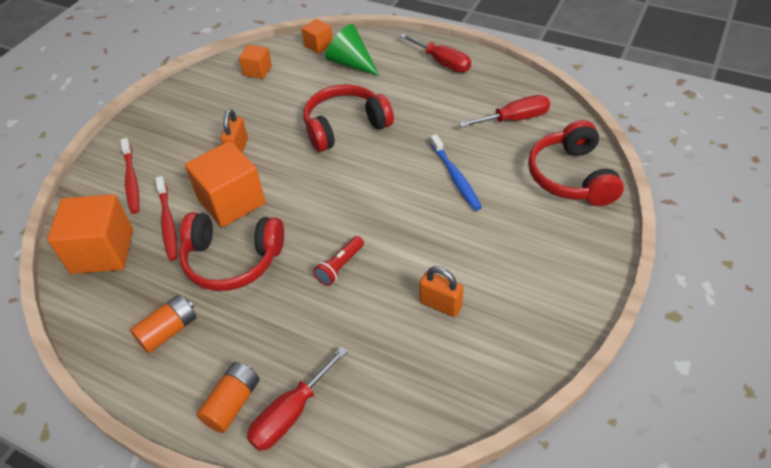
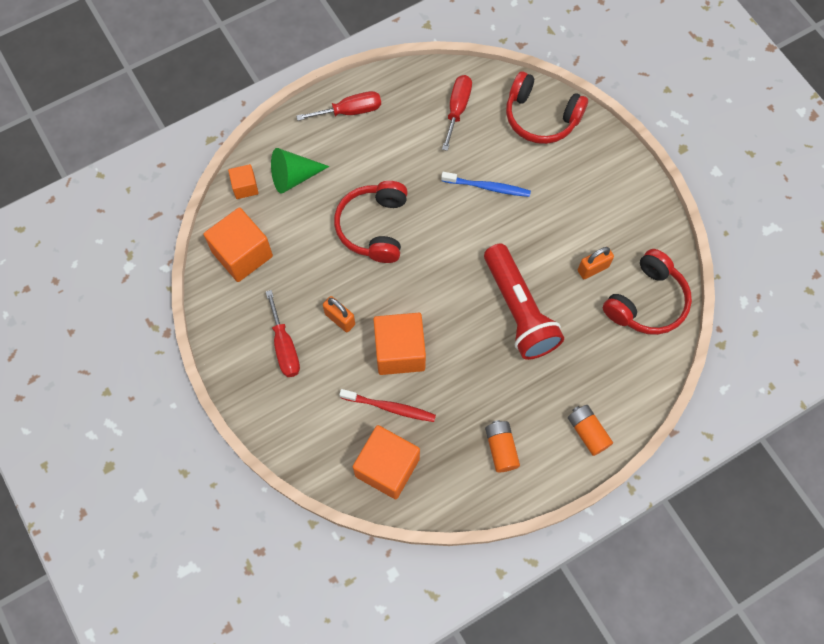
camera: 60 degrees left, 20 degrees up
(131, 180) = (317, 416): red toothbrush -> none
(232, 260) = (462, 378): red headphones -> red headphones (646, 301)
(257, 71) = (242, 254): orange cube -> orange cube, size x1.90
(291, 414) = (617, 401): red screwdriver -> red screwdriver (284, 347)
(340, 266) = (518, 310): red flashlight -> red flashlight, size x2.38

